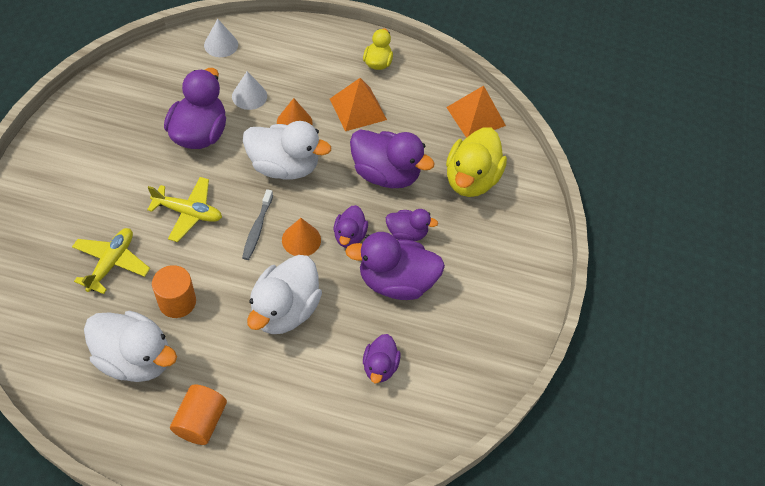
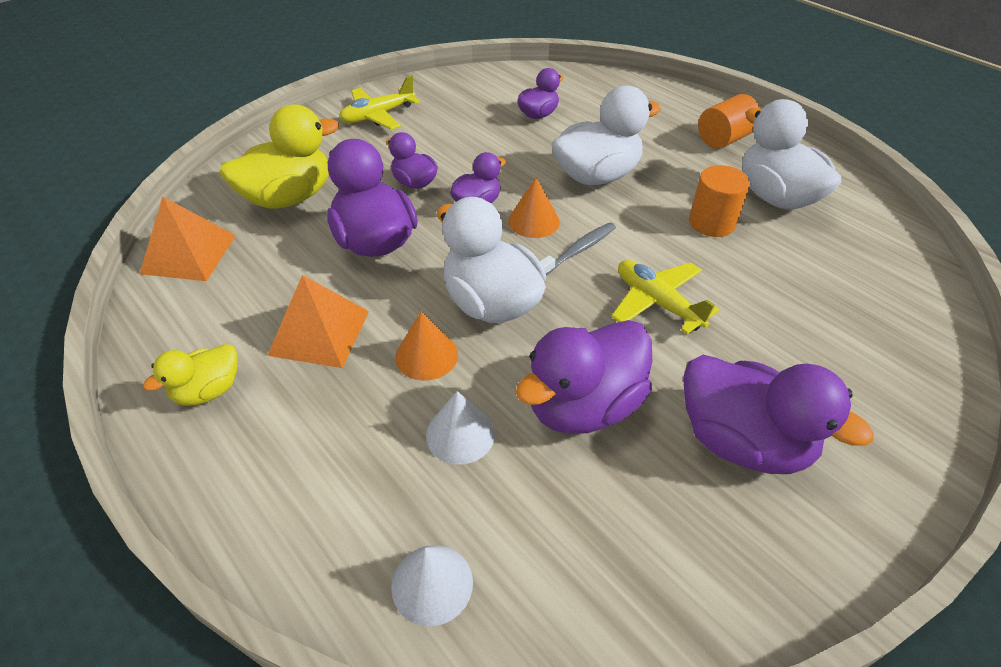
camera: 140 degrees left, 10 degrees down
(111, 263) = (783, 287): yellow plane -> yellow plane (378, 116)
(396, 281) = (467, 155): purple duck -> purple duck (742, 441)

